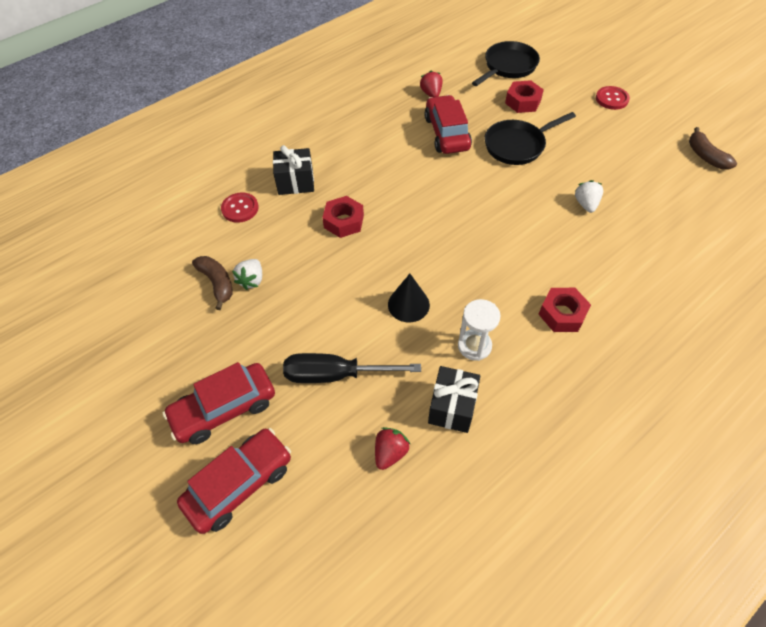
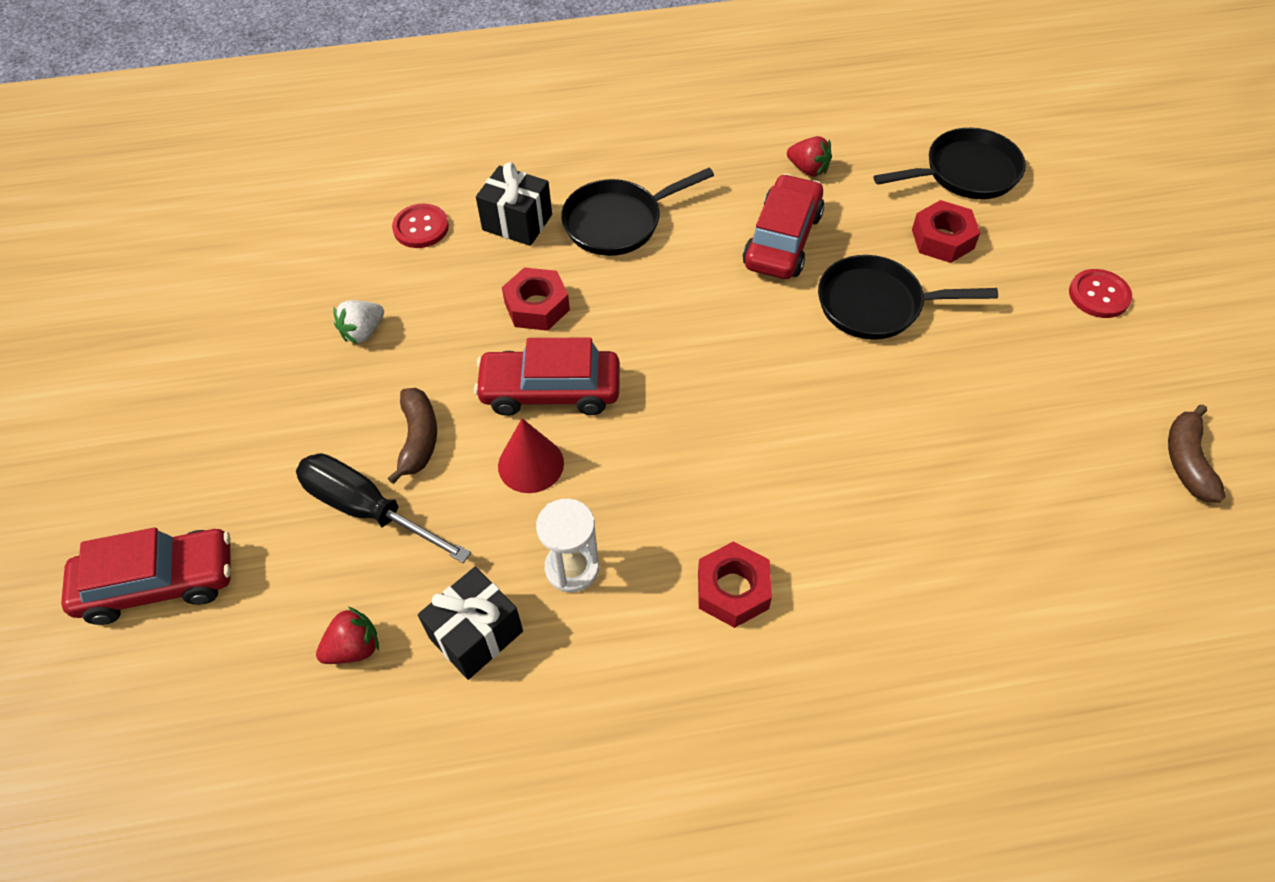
camera: 30 degrees right, 0 degrees up
(217, 283) = (320, 316): brown banana -> brown banana (418, 439)
(224, 409) = (211, 481): red car -> red car (550, 391)
(353, 159) = (618, 222): none -> black pan
(408, 304) = (531, 464): black cone -> red cone
(431, 94) = (808, 169): red strawberry -> red strawberry turned 105 degrees clockwise
(586, 204) = (909, 444): white strawberry -> none

